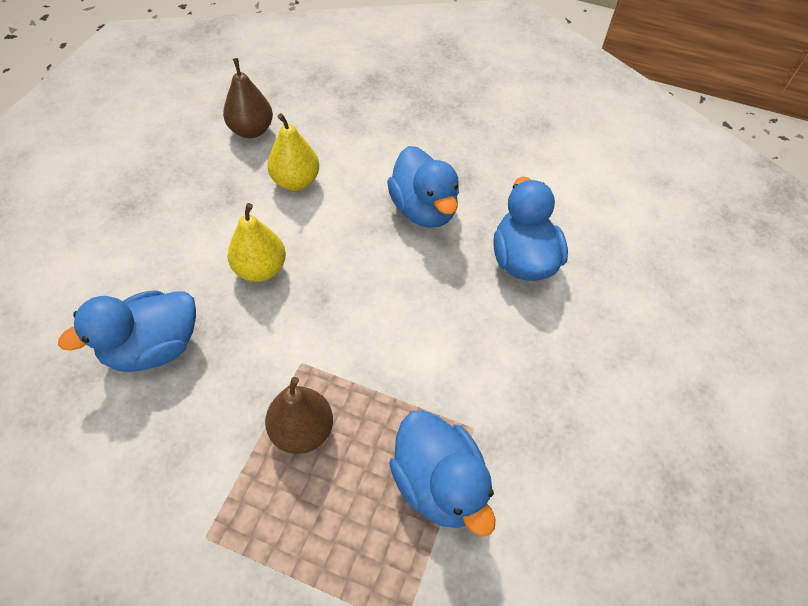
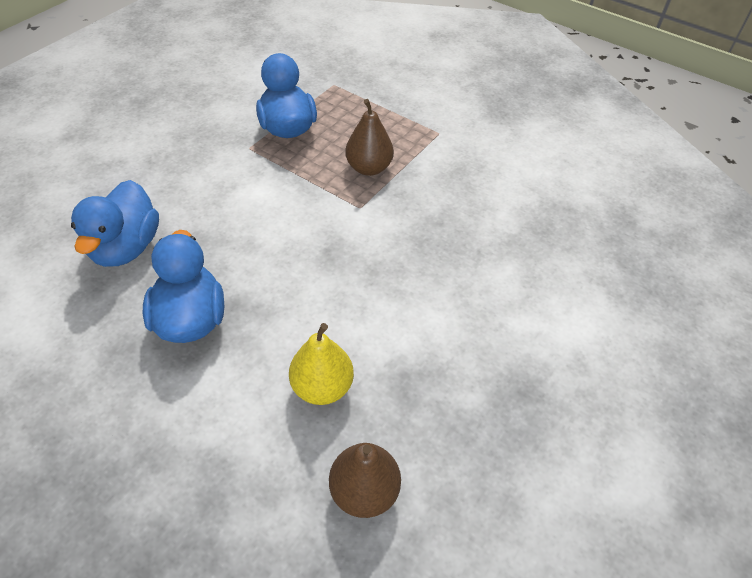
camera: 165 degrees left, 5 degrees down
(153, 348) = (480, 240): blue duck -> none
(260, 269) = (381, 288): yellow pear -> none

